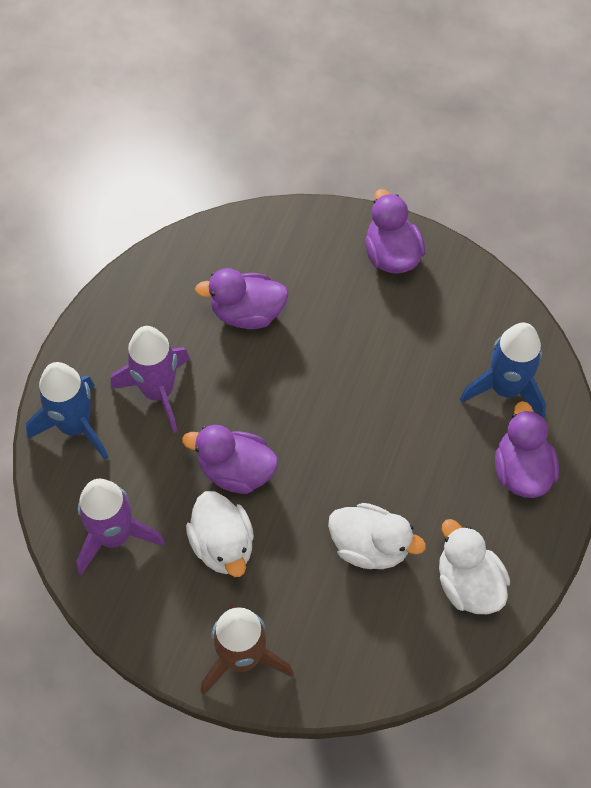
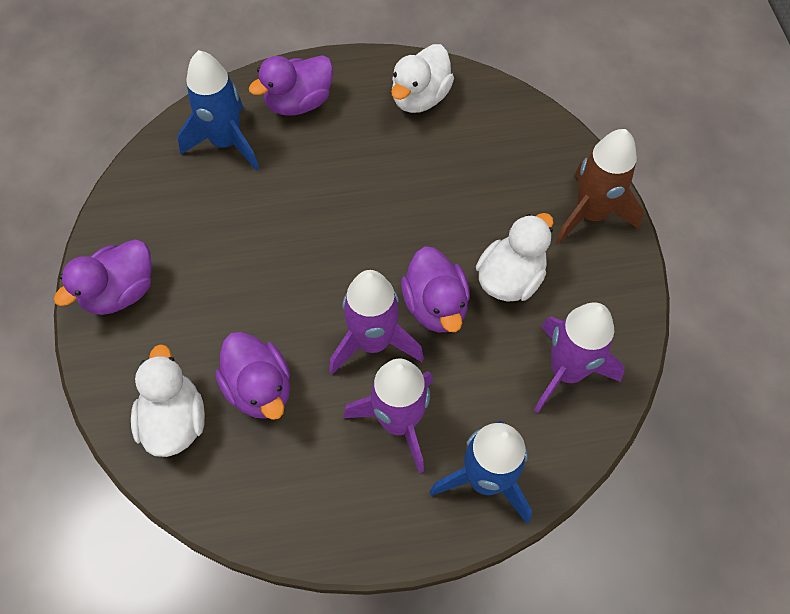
camera: 120 degrees left, 0 degrees up
(234, 408) = (373, 342): none -> purple rocket
(370, 546) = (435, 173): white duck -> white duck (175, 420)

